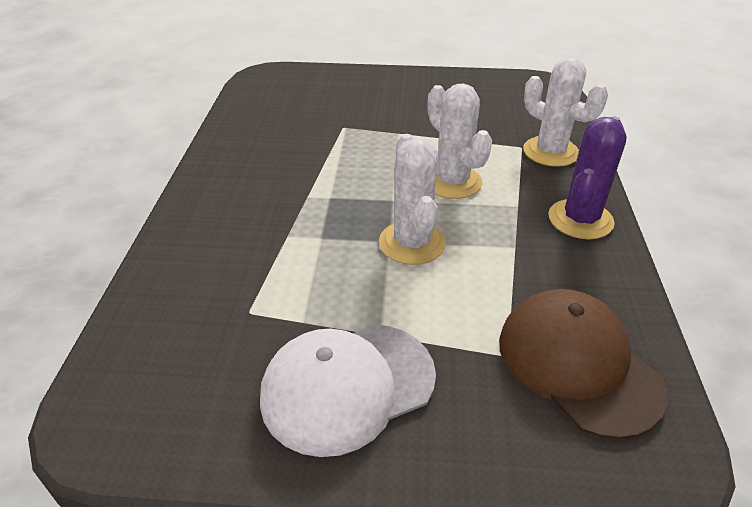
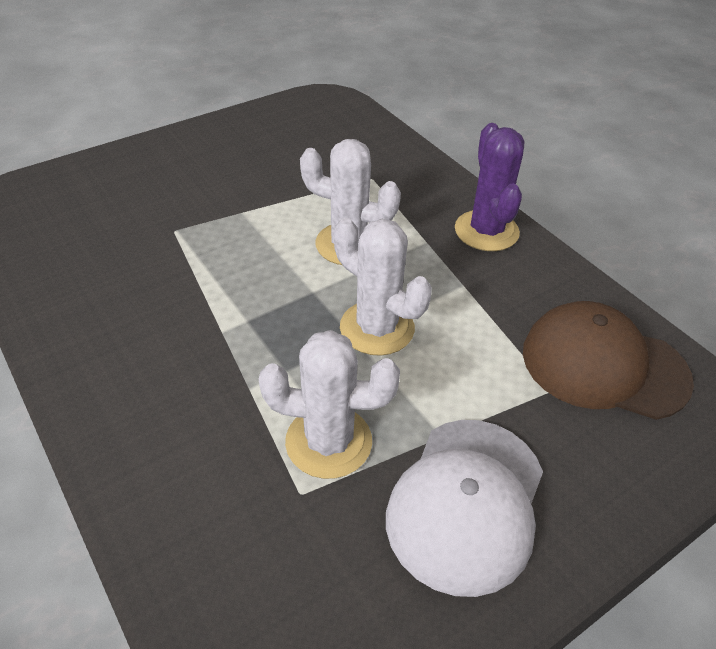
camera: 40 degrees left, 5 degrees up
(550, 152) = (401, 172): white cactus -> white cactus (328, 442)

